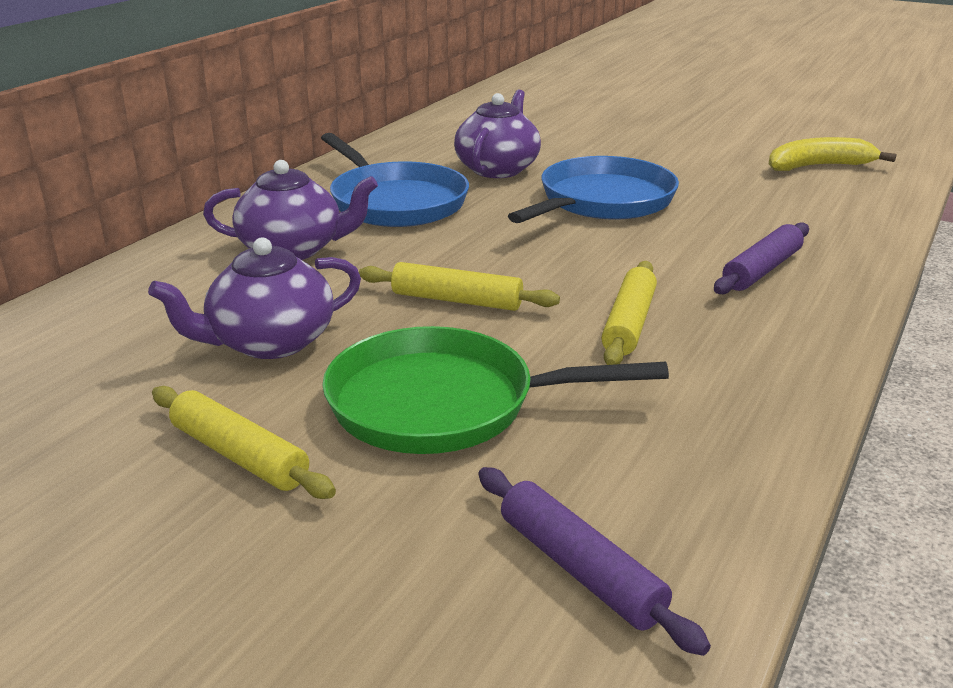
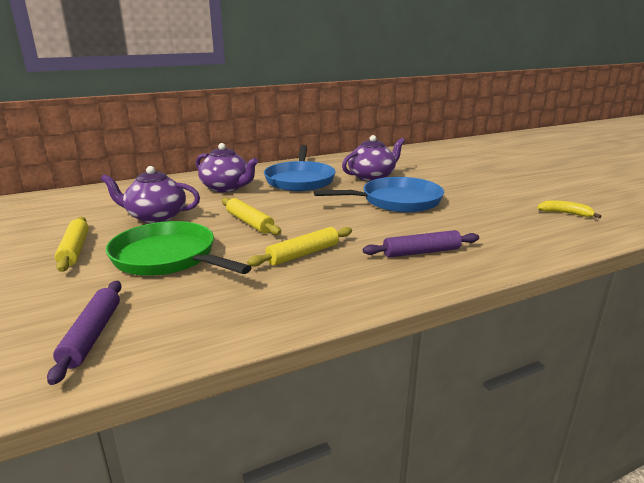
camera: 35 degrees right, 5 degrees down
(818, 166) = (565, 213): yellow banana -> yellow banana, size x0.65

